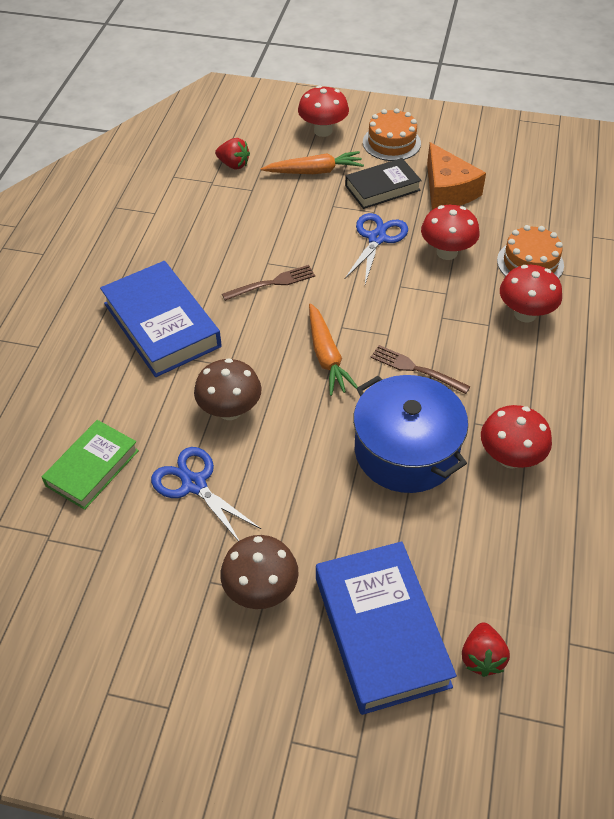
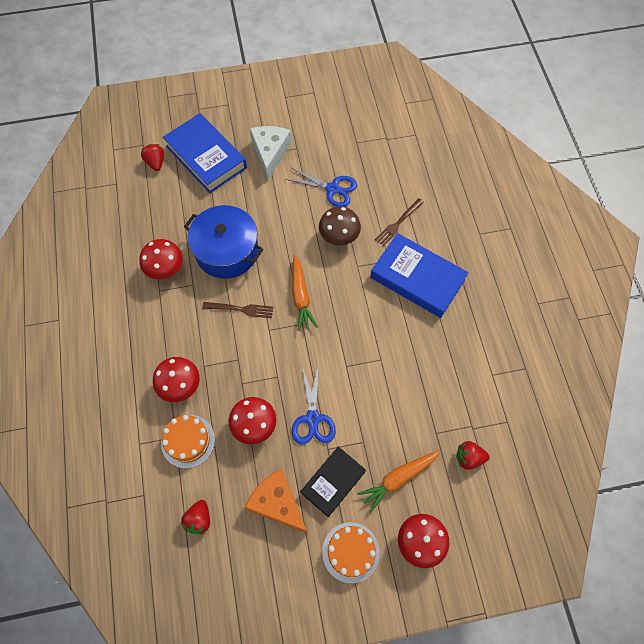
camera: 155 degrees right, 15 degrees up
(92, 468) = (391, 177): green book -> none
(261, 590) = (270, 153): brown mushroom -> white cheese
(272, 283) = (367, 342): brown fork -> brown fork (398, 223)
(326, 356) = (301, 296): orange carrot -> orange carrot turned 150 degrees counterclockwise
(535, 202) = (199, 519): none -> red strawberry

